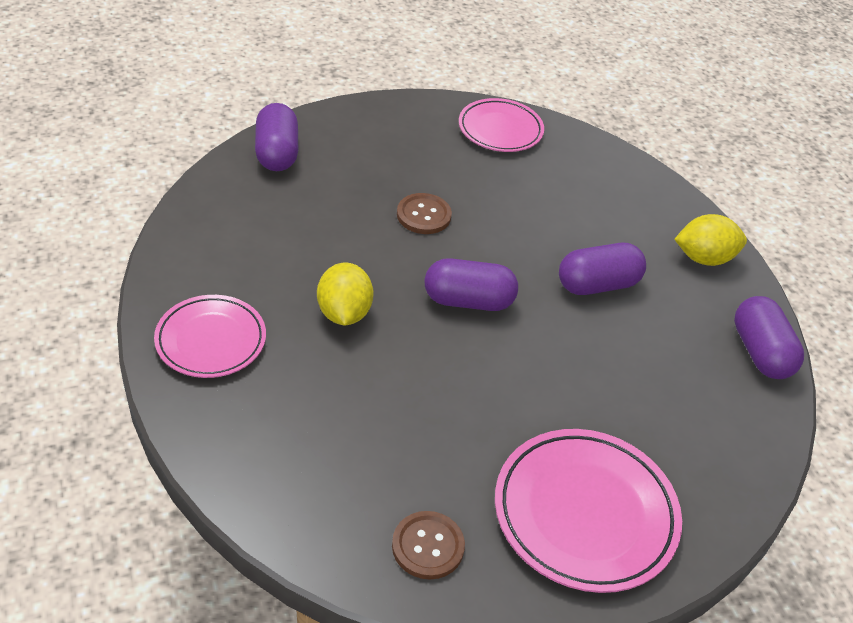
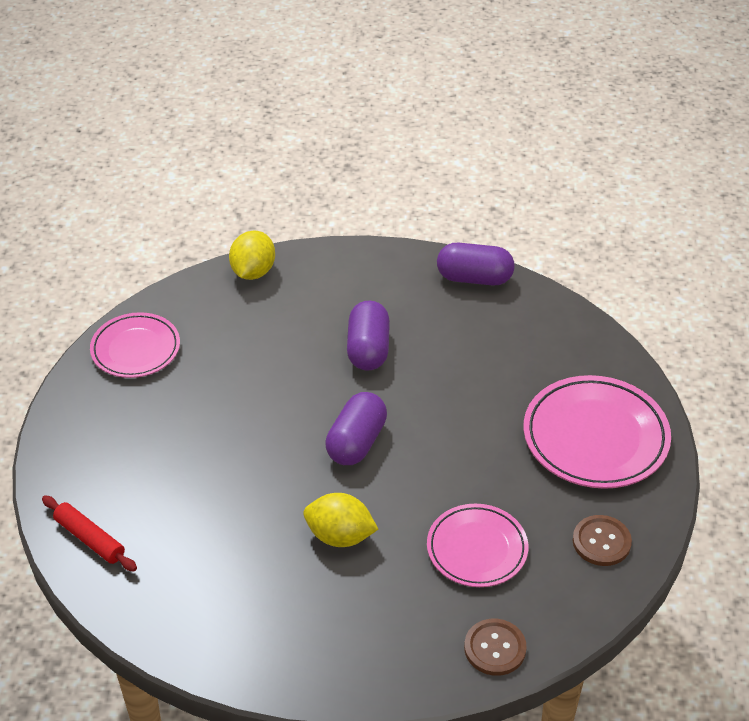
camera: 65 degrees left, 0 degrees up
(211, 340) = (340, 646): pink plate -> pink plate (477, 549)
(277, 153) = (90, 539): purple capsule -> red rolling pin
(423, 215) = (234, 443): brown button -> brown button (495, 648)
(704, 258) = (362, 271): yellow lemon -> yellow lemon (253, 271)

